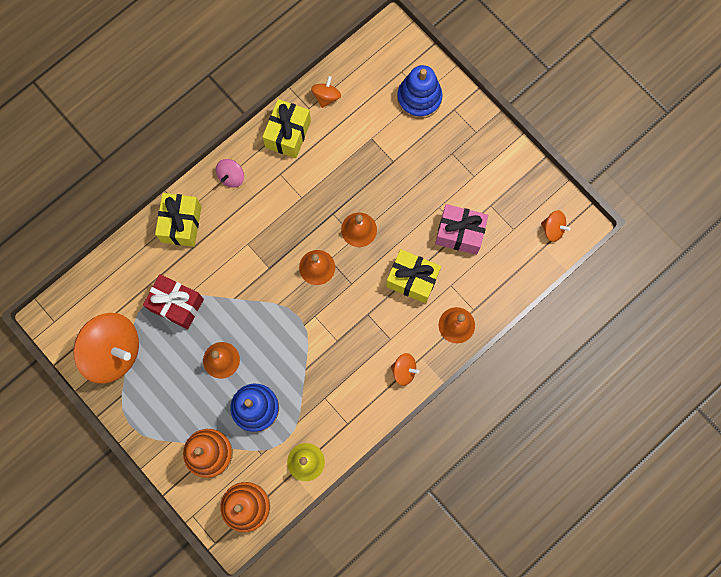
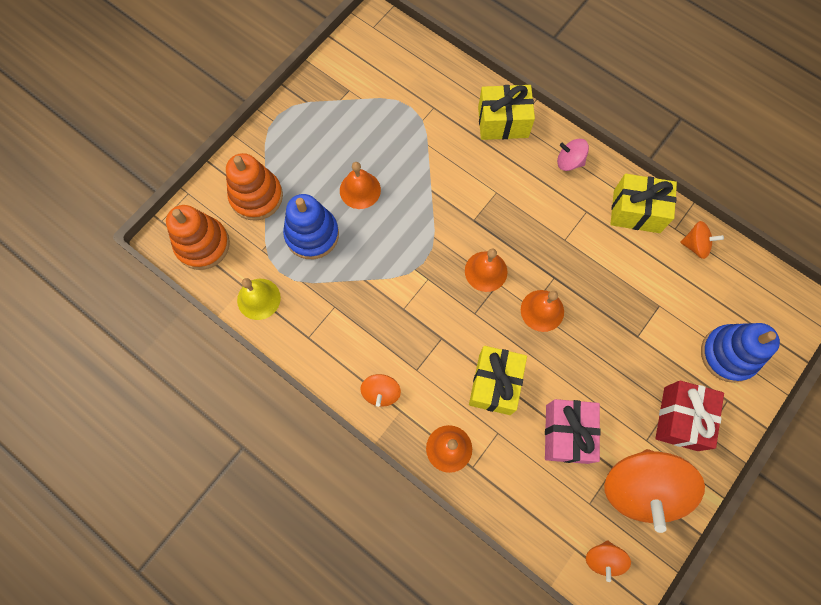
camera: 80 degrees right, 5 degrees down
(113, 351) = (351, 86): orange spinning top -> orange spinning top (640, 488)
(177, 304) = (413, 135): red gift -> red gift (681, 418)

